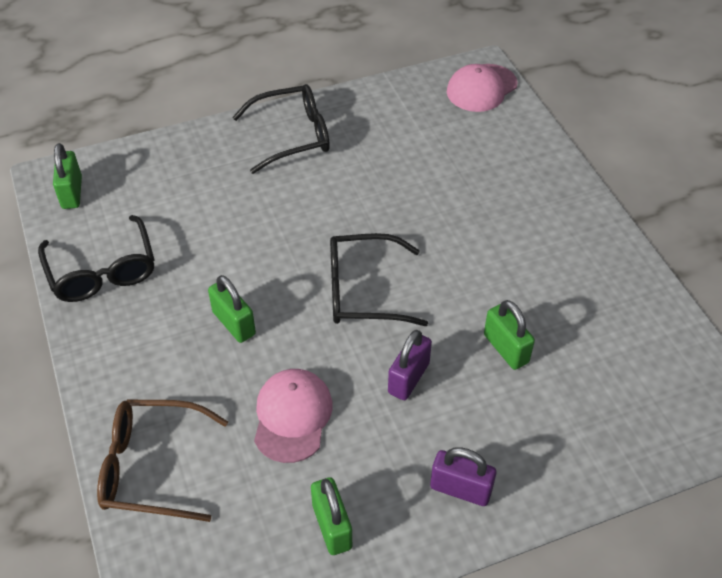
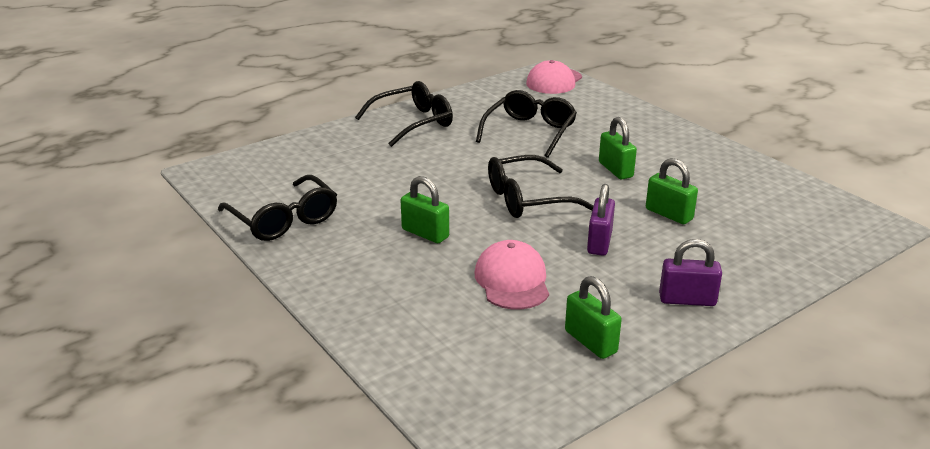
camera: 15 degrees left, 20 degrees down
(72, 193) = (229, 177): green padlock -> green padlock (615, 170)
(151, 467) = (399, 333): brown glasses -> none
(414, 176) = (530, 132): none -> black glasses

